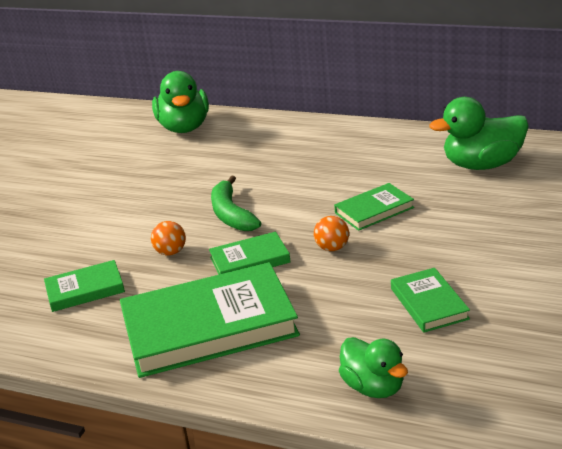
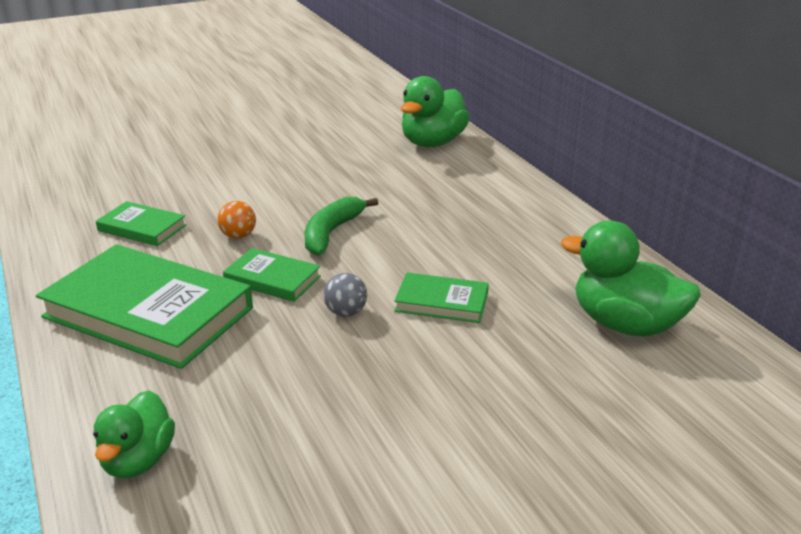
camera: 40 degrees right, 0 degrees up
(332, 248) = (346, 312): orange ball -> grey ball
(429, 303) = (319, 422): green book -> none

